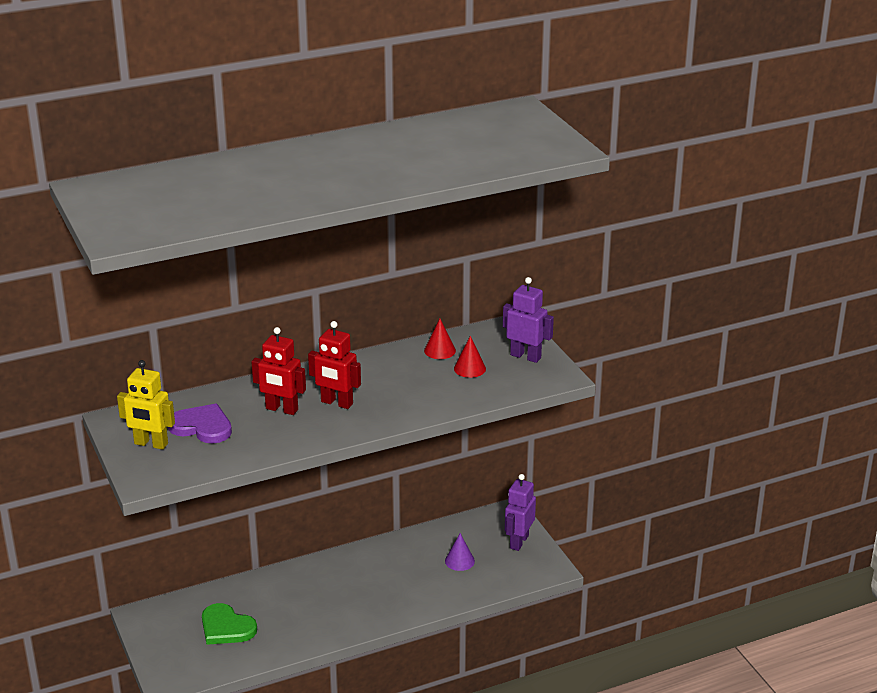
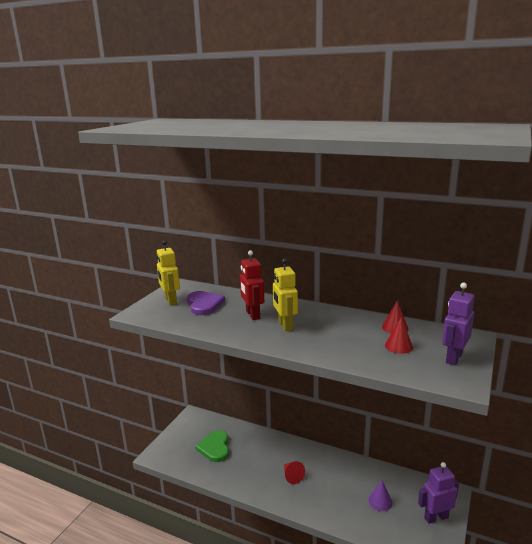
camera: 50 degrees right, 10 degrees down
(336, 403) = (285, 325): red robot -> yellow robot
(351, 596) = (292, 476): none -> red cone
(525, 356) = (453, 358): purple robot -> purple robot turned 135 degrees counterclockwise

